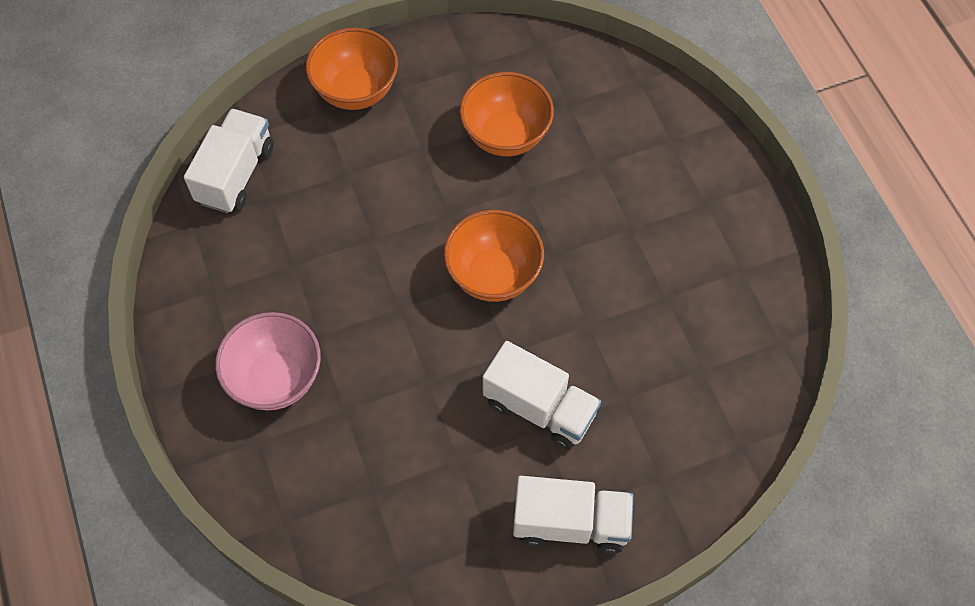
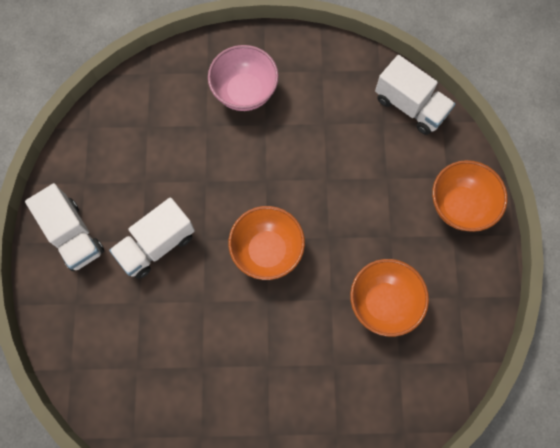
camera: 110 degrees right, 10 degrees up
(570, 523) = (73, 235): white truck -> white truck turned 60 degrees counterclockwise

